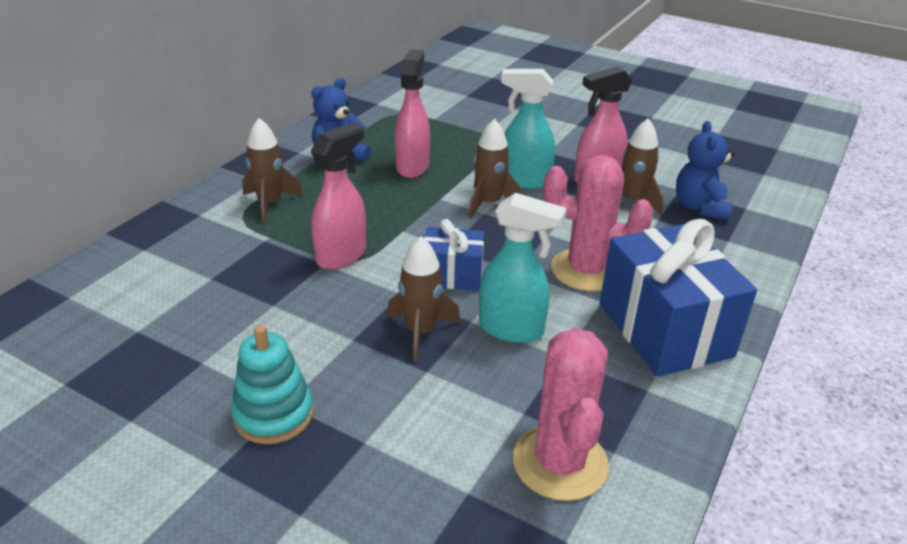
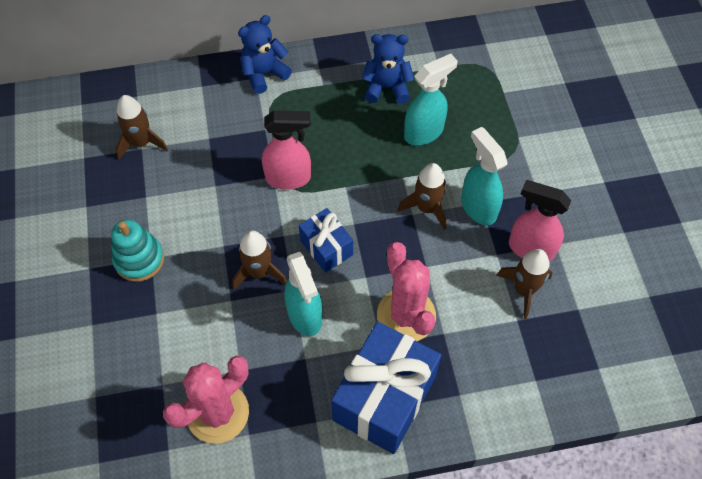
camera: 50 degrees right, 25 degrees up
(270, 203) = (301, 99): brown rocket -> brown rocket (141, 143)
(412, 166) = (424, 132): pink spray bottle -> turquoise spray bottle
(700, 207) = (564, 337): blue teddy bear -> blue teddy bear (264, 74)

